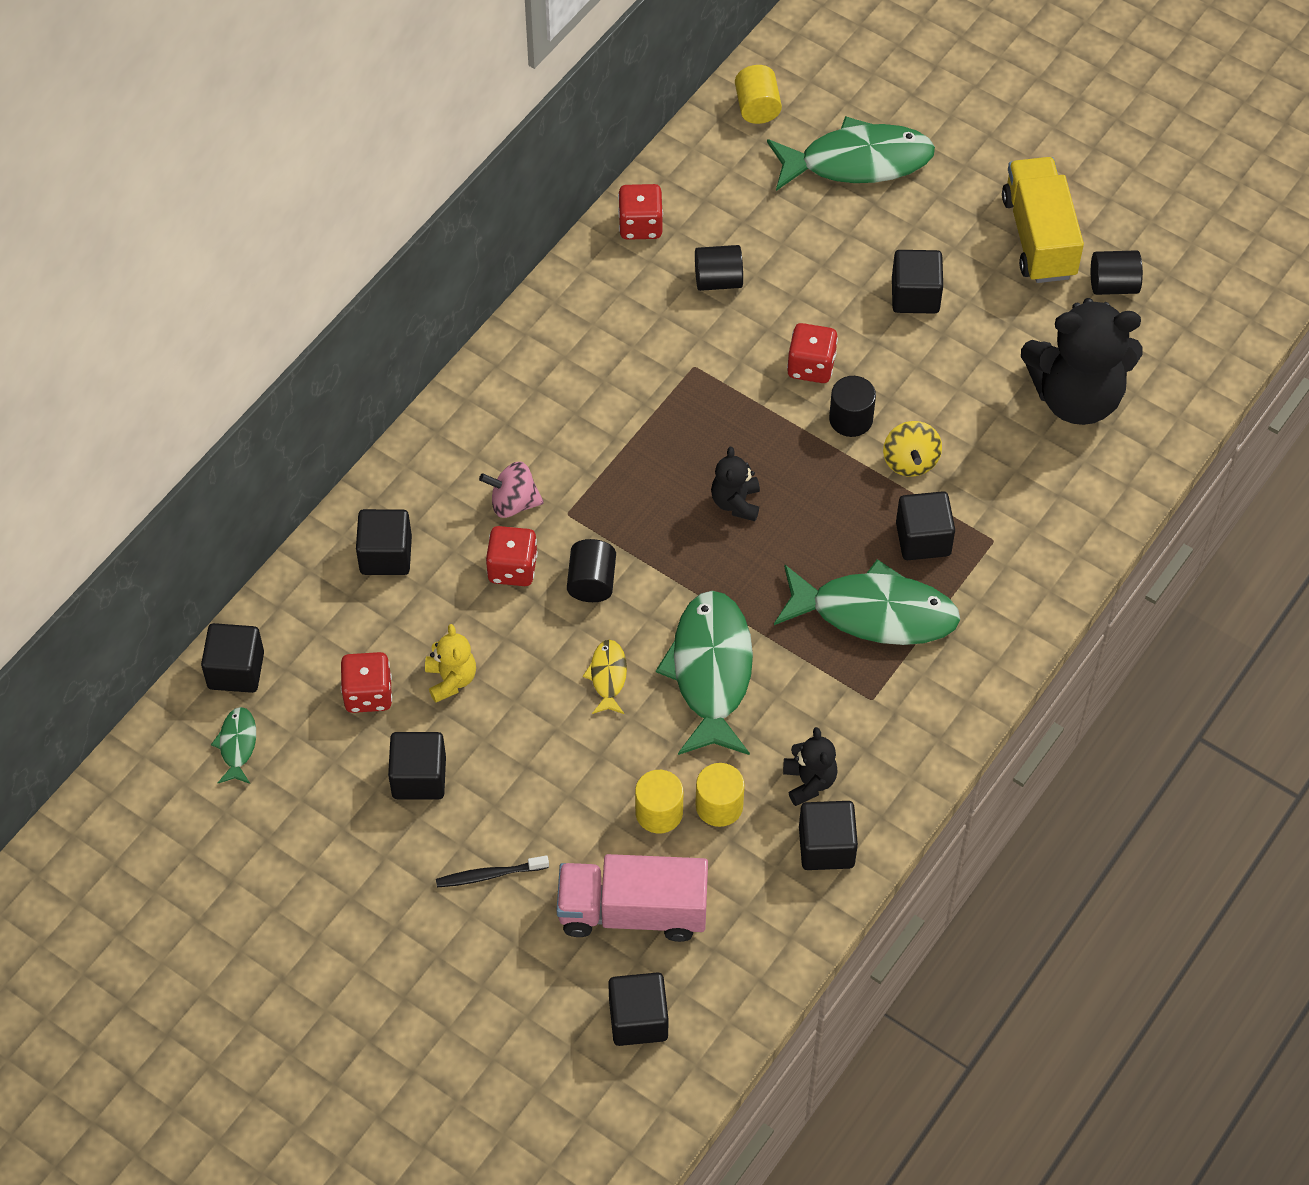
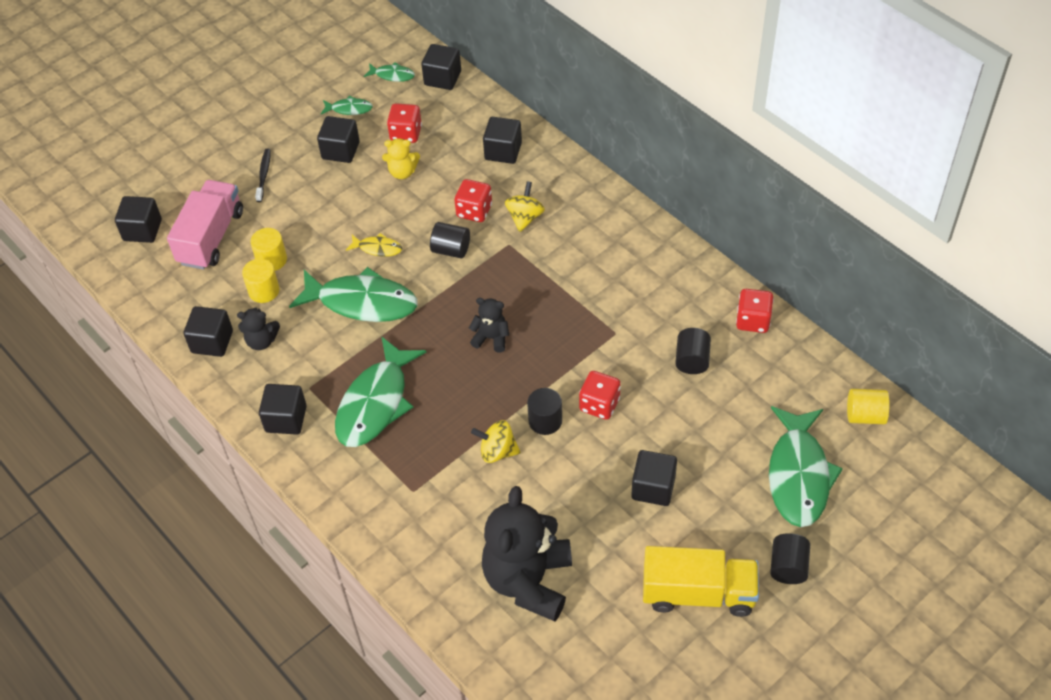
camera: 105 degrees right, 5 degrees down
(324, 789) = (349, 109): none -> green fish
(513, 503) = (525, 217): pink spinning top -> yellow spinning top
(923, 539) = (427, 445): black cube -> black cube (286, 419)
(1113, 285) = (636, 639): black cylinder -> black cylinder (788, 567)

